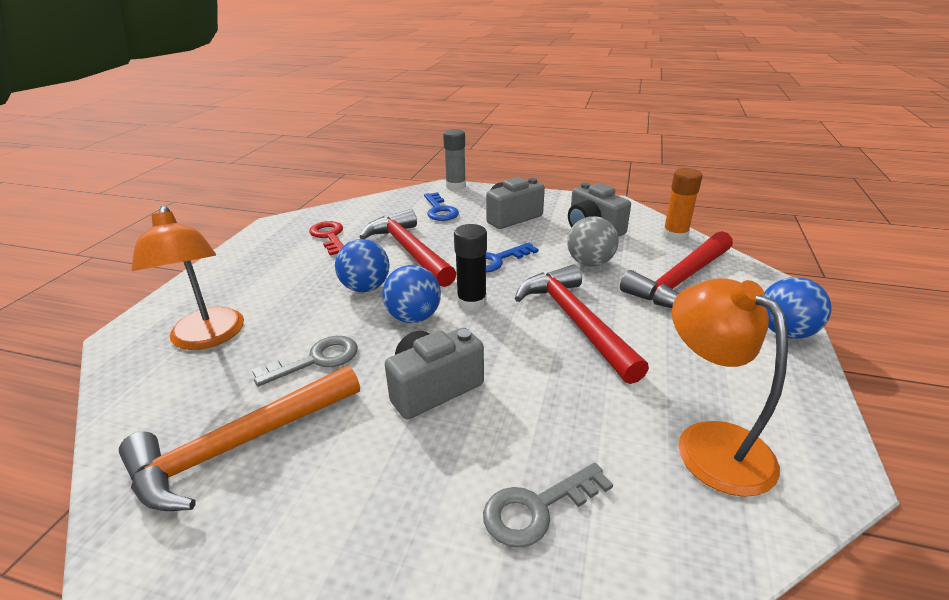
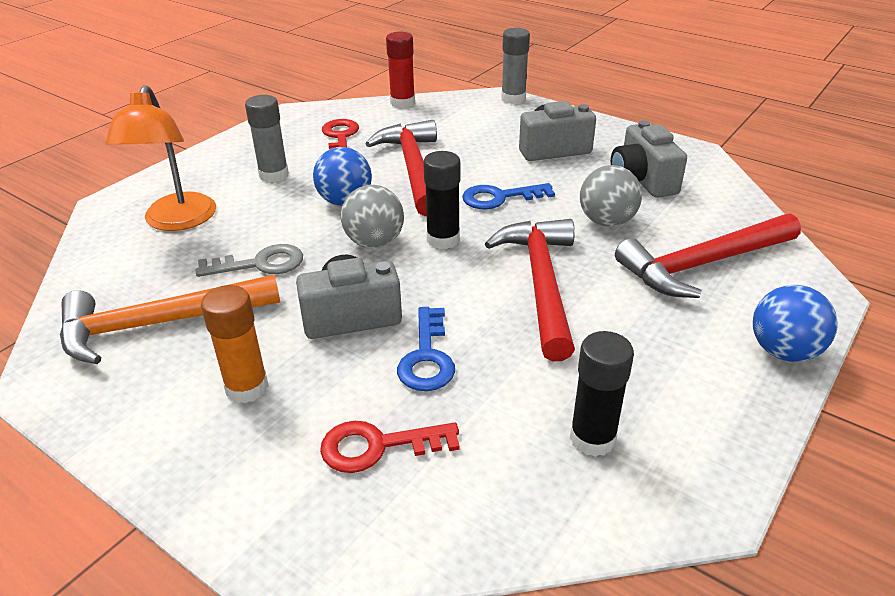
camera: 20 degrees right, 5 degrees up
(285, 278) = (274, 175): none -> grey glue stick
(367, 202) = (402, 103): none -> red glue stick
(414, 317) = (374, 242): blue ball -> grey ball
(439, 210) = (475, 126): blue key -> blue key (427, 357)
(537, 508) = (378, 446): grey key -> red key
(675, 236) = (741, 208): orange glue stick -> orange glue stick (247, 388)
(710, 442) = (592, 438): orange lamp -> black glue stick

